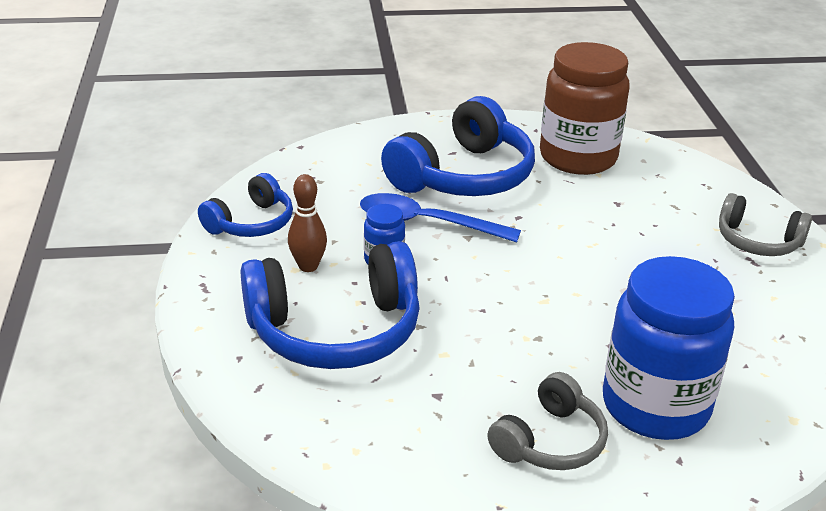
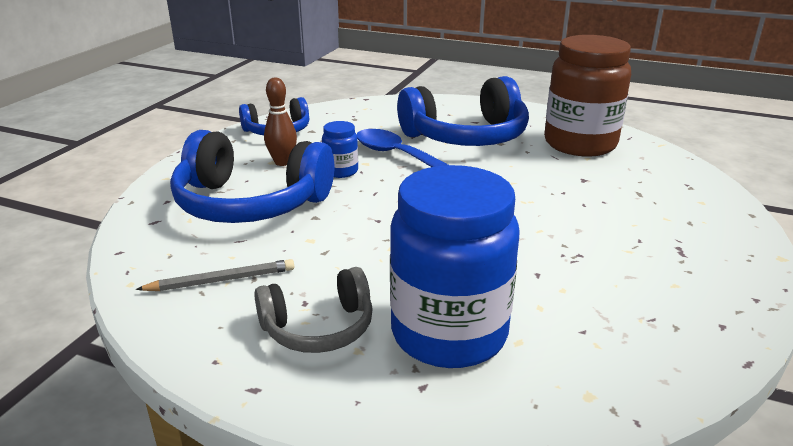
camera: 30 degrees right, 5 degrees down
(411, 428) = (221, 280): none -> grey pencil
(757, 241) = (702, 237): grey headphones -> none

